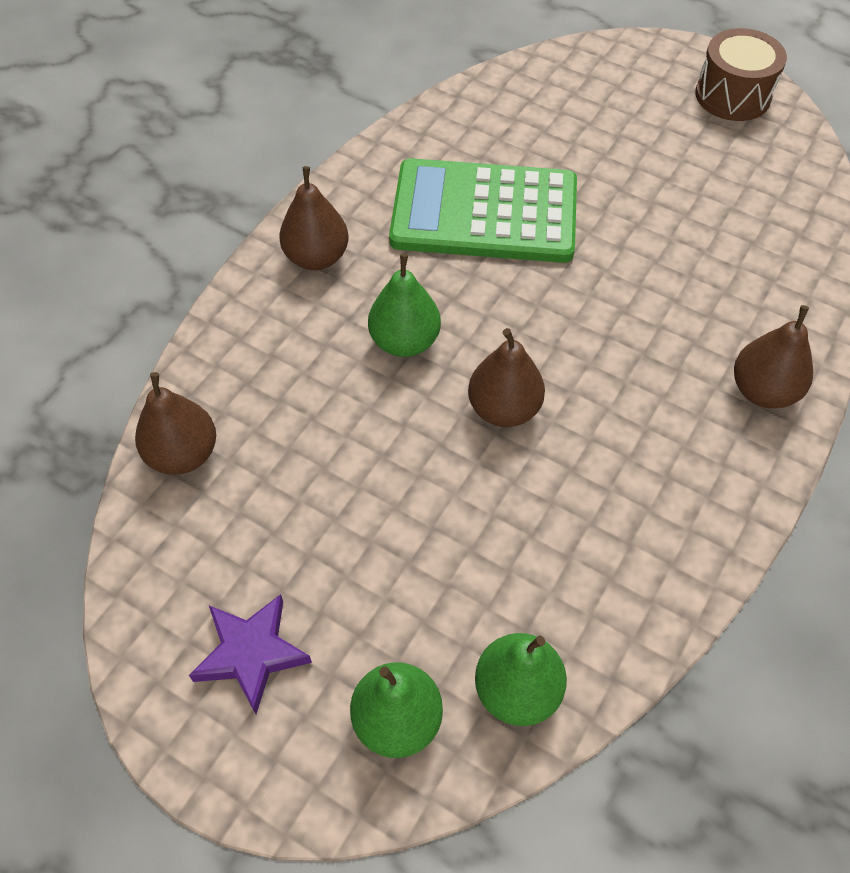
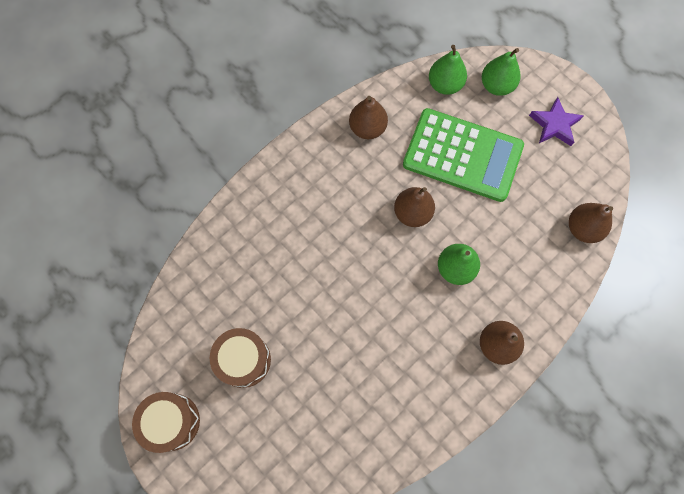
camera: 165 degrees left, 15 degrees up
(484, 213) = (383, 354): green calculator -> green calculator (462, 155)
(678, 168) = (244, 360): none -> brown drum
(763, 391) = (275, 190): brown pear -> brown pear (367, 128)

